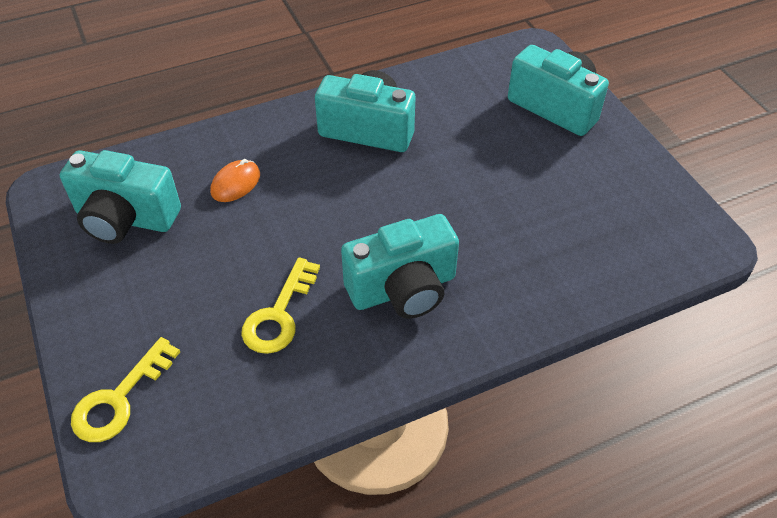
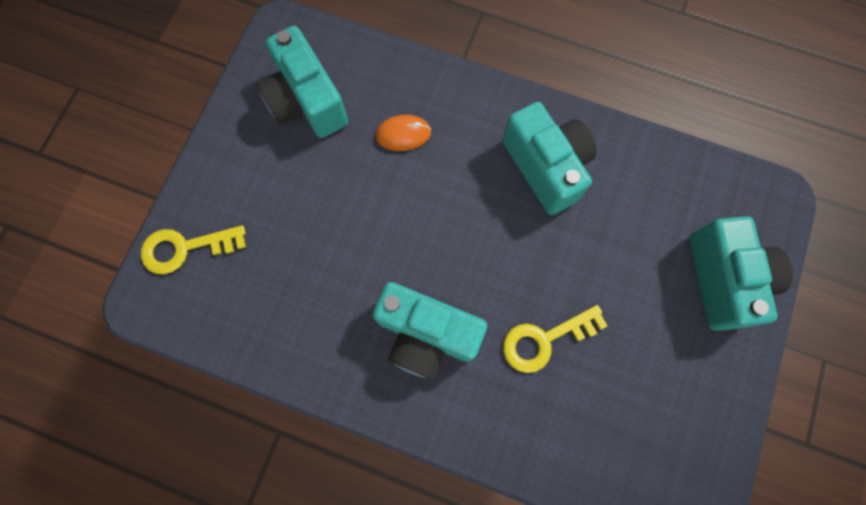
camera: 45 degrees right, 25 degrees up
(279, 314) = (329, 276): yellow key -> yellow key (544, 340)

